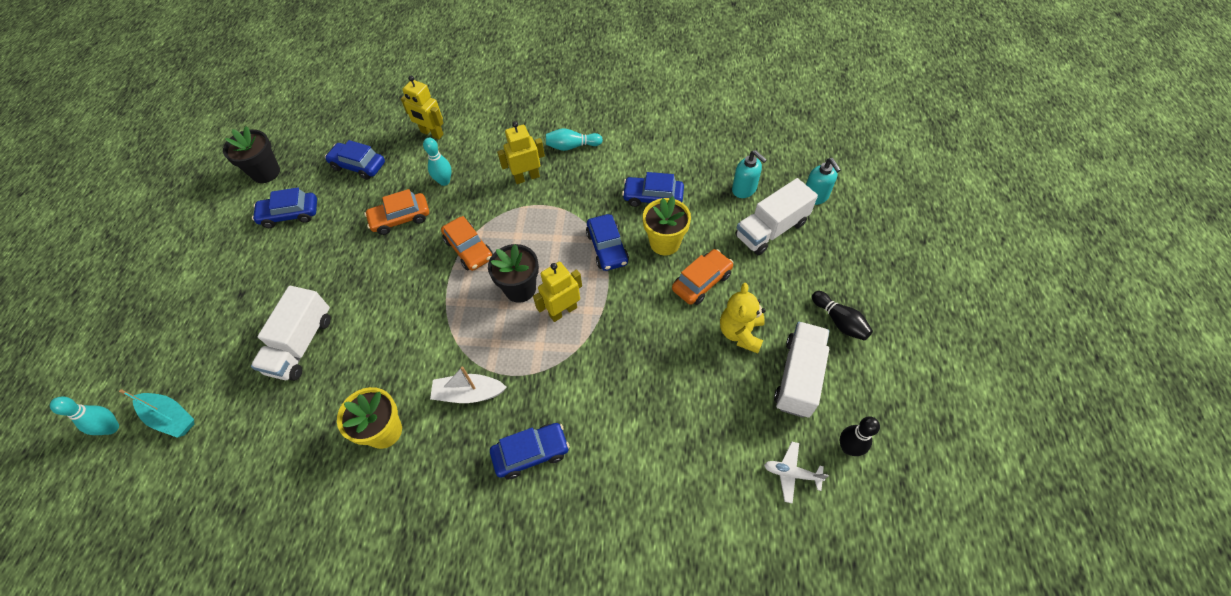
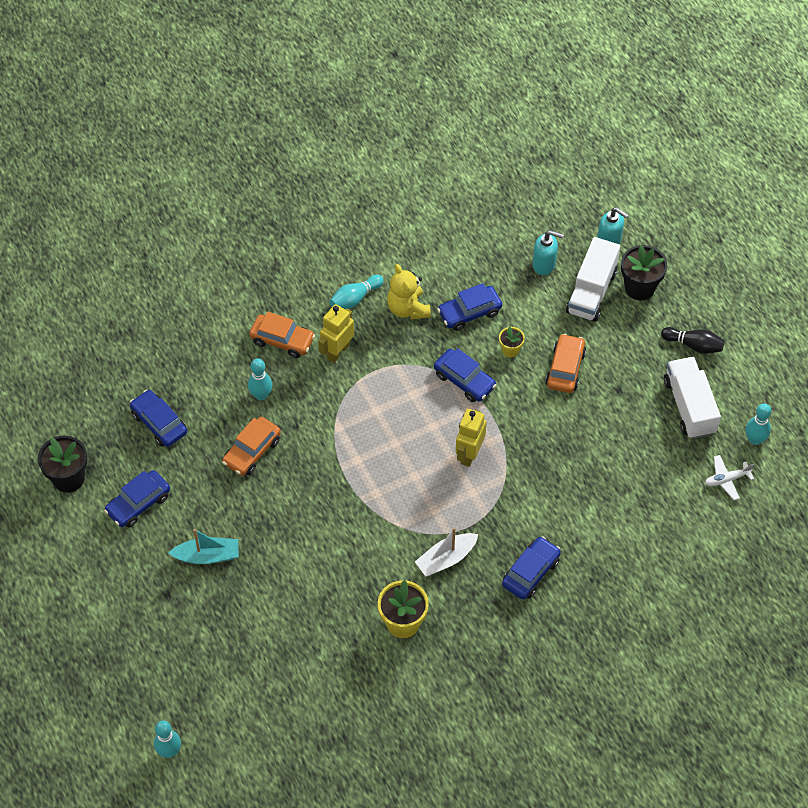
camera: 35 degrees left, 0 degrees up
(170, 418) = (213, 716): turquoise boat -> turquoise boat (207, 556)
(301, 344) = (267, 602): white truck -> none
(358, 166) = (159, 423): blue car -> blue car turned 60 degrees clockwise
(432, 133) = (203, 353): yellow robot -> none
(469, 249) = (342, 445): orange car -> orange car (282, 340)
(520, 289) = (418, 455): black flower pot -> black flower pot (639, 287)
(664, 243) = (510, 350): yellow flower pot -> yellow flower pot, size x0.55
(740, 333) = (624, 395): yellow teddy bear -> yellow teddy bear (408, 308)
(848, 448) = (754, 439): black bowling pin -> turquoise bowling pin

